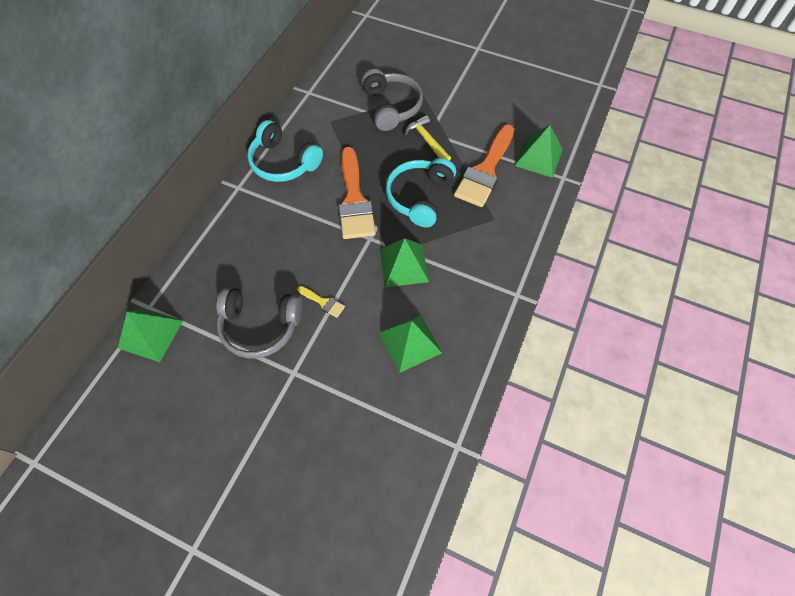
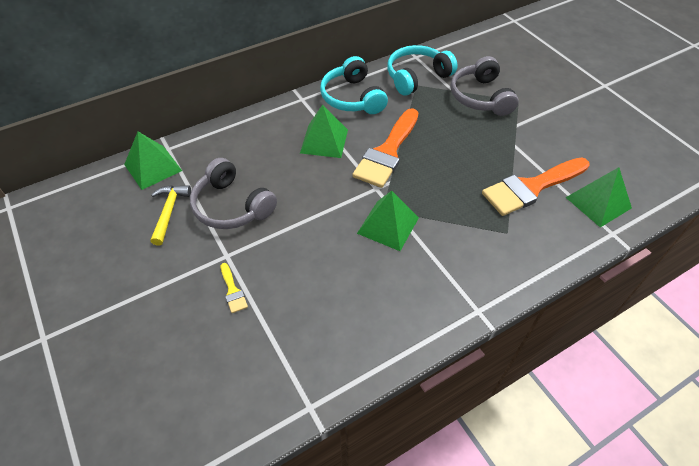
camera: 35 degrees right, 10 degrees down
(323, 302) = (295, 216): yellow brush -> yellow brush (233, 291)
(391, 107) = (480, 97): grey headphones -> grey headphones turned 150 degrees clockwise
(410, 342) = (341, 291): green pyramid -> green pyramid (324, 141)
(419, 197) = (448, 178): turquoise headphones -> turquoise headphones (417, 77)
(427, 141) = (492, 137): yellow hammer -> yellow hammer (169, 212)

